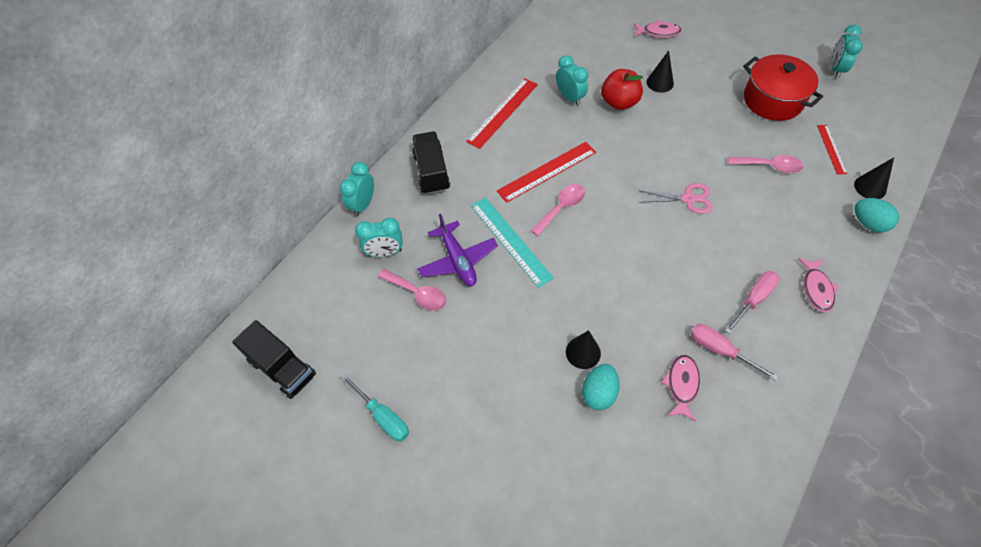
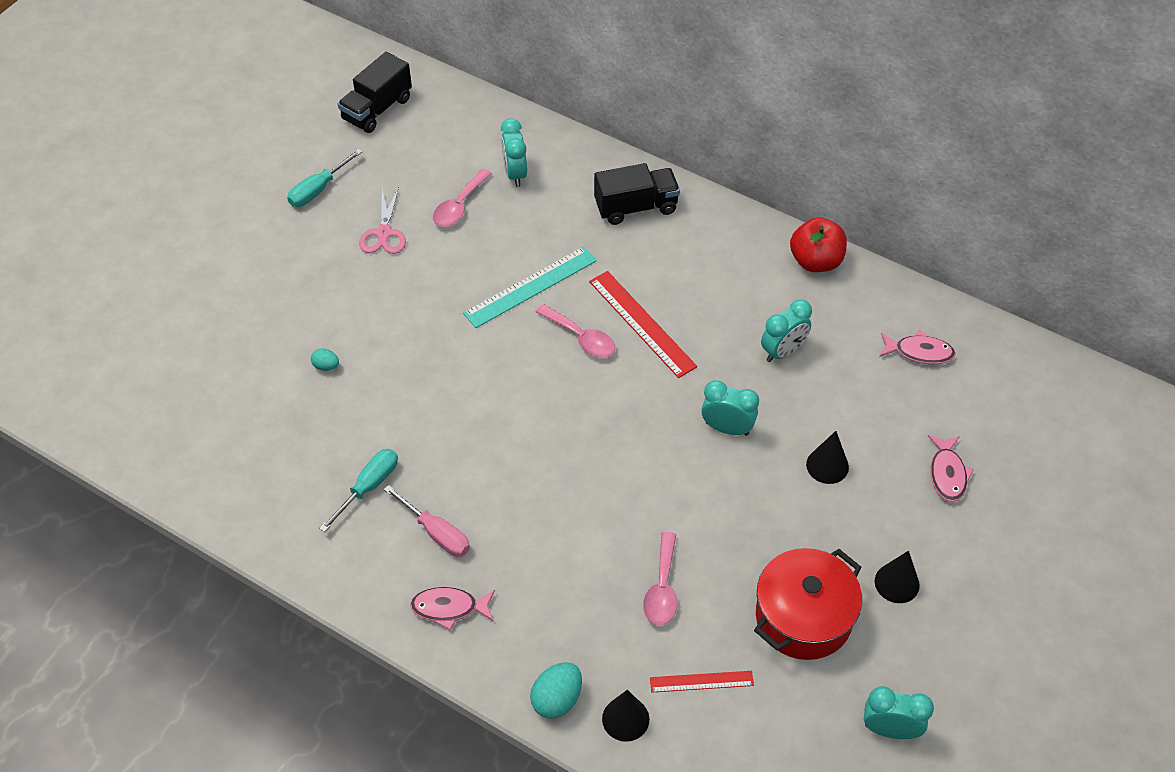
camera: 85 degrees right, 5 degrees down
(363, 205) = (583, 148): turquoise clock -> turquoise clock (727, 428)
(458, 260) = (503, 239): purple plane -> none
(503, 112) = (747, 275): red ruler -> none
(583, 352) = (376, 354): black cone -> black cone (897, 583)
(599, 393) = (326, 366): turquoise egg -> turquoise egg, size x0.56
(619, 102) = (778, 411): red apple -> red apple (816, 261)
(682, 385) = (328, 444): pink fish -> pink fish (919, 352)
(688, 199) = (599, 479): pink scissors -> pink scissors (384, 233)
(720, 350) = (369, 487): pink screwdriver -> turquoise screwdriver

